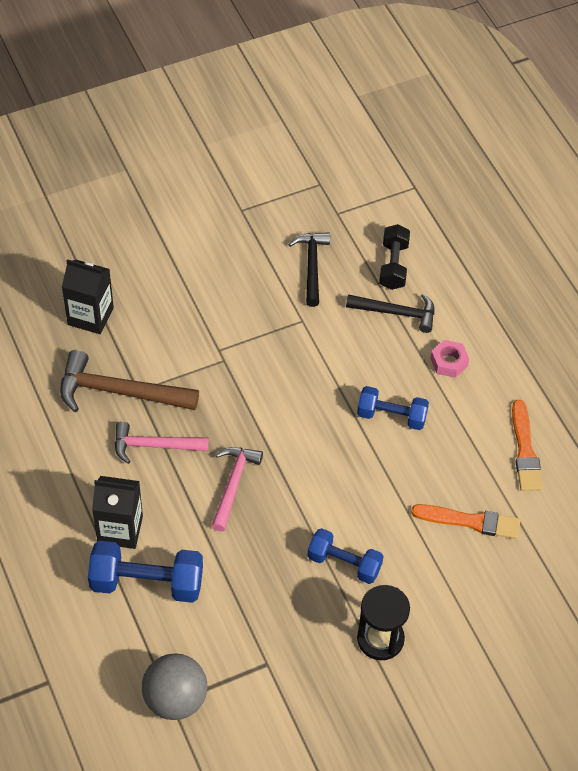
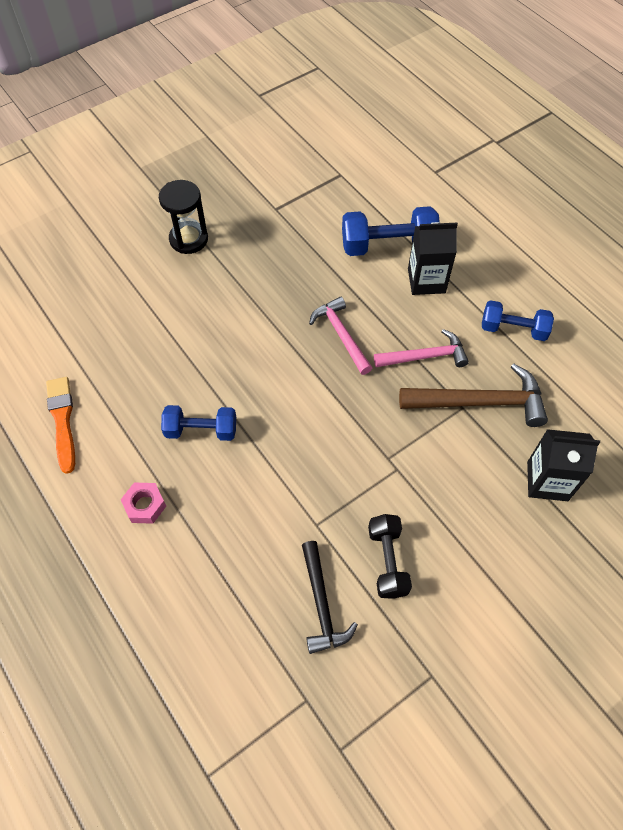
camera: 170 degrees right, 5 degrees up
(175, 699) = (338, 176): grey ball -> none
(233, 484) = (341, 335): pink hammer -> pink hammer turned 150 degrees clockwise
(344, 563) = (227, 288): blue dumbbell -> blue dumbbell (513, 329)
(393, 266) = (221, 628): black dumbbell -> black dumbbell (387, 561)
(396, 313) = (210, 558): black hammer -> none
(470, 521) = (117, 343): orange brush -> none

